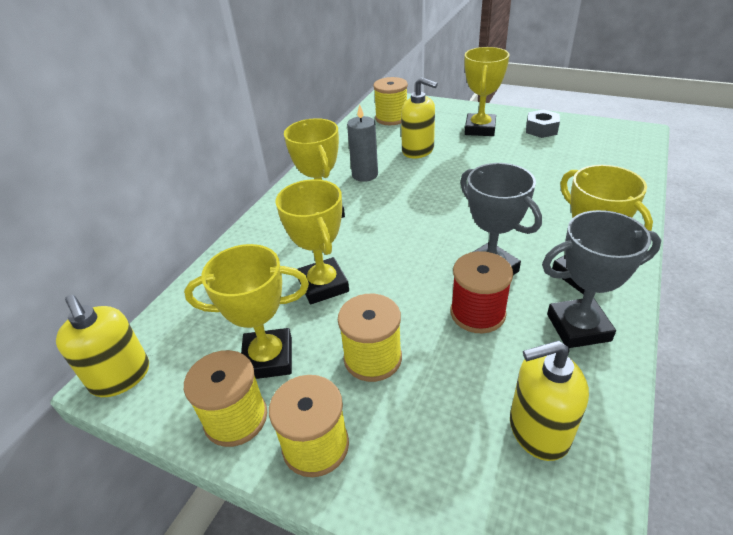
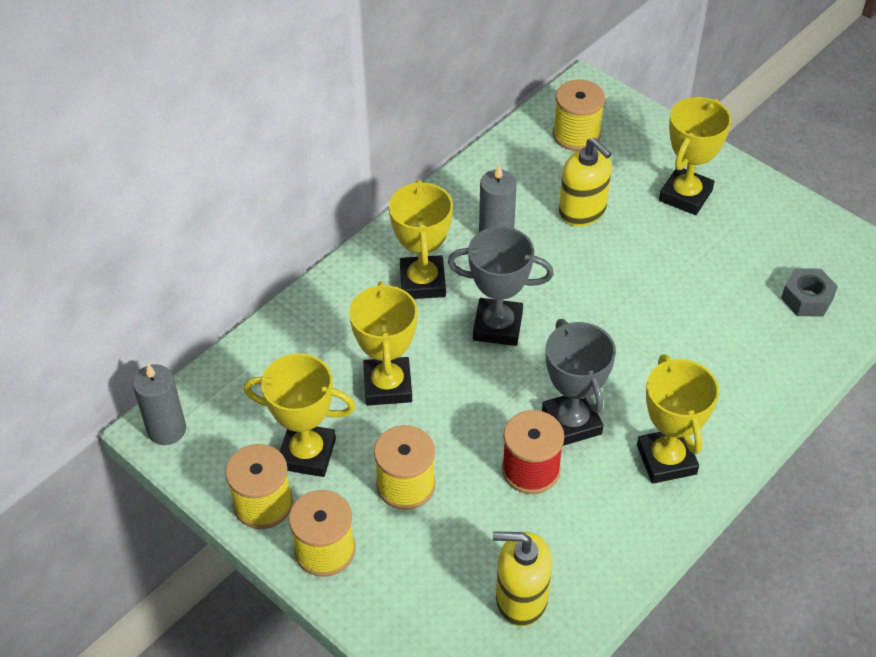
camera: 15 degrees right, 10 degrees up
(121, 377) = (167, 429): yellow soap dispenser -> grey candle
(541, 129) = (767, 223): grey nut -> grey nut (807, 298)
(578, 327) = (621, 517): grey trophy -> grey trophy (497, 326)

